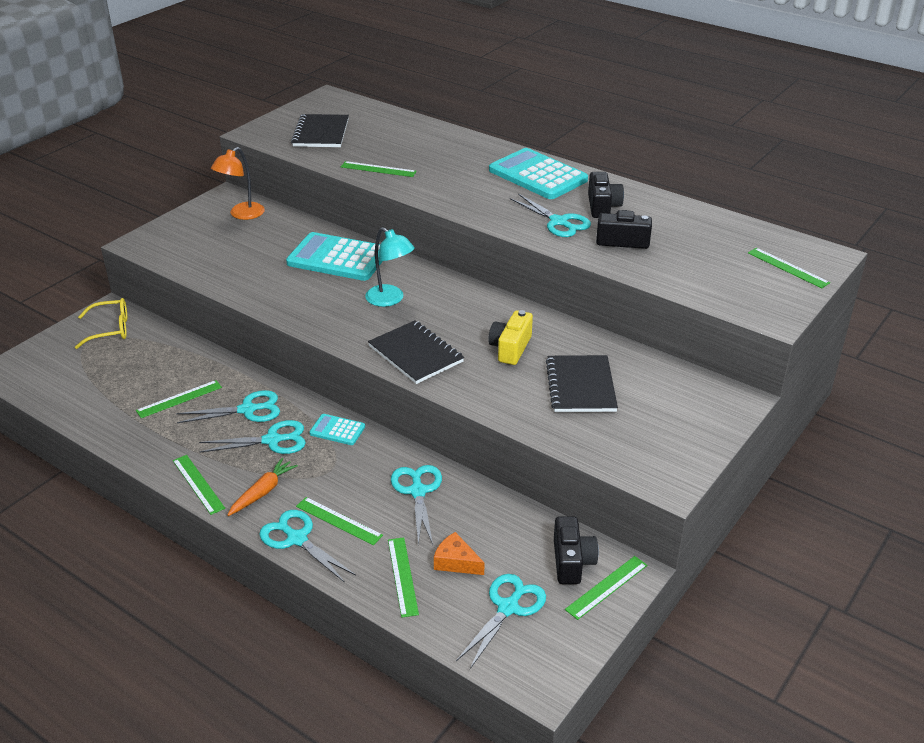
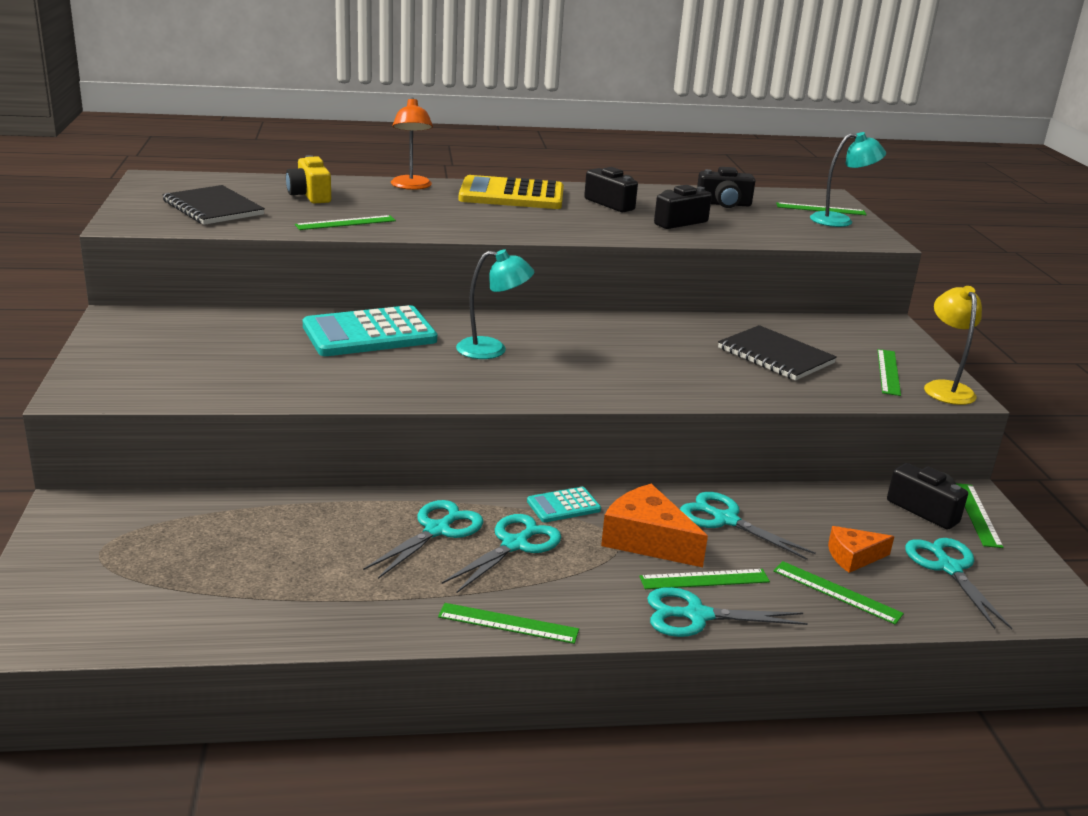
camera: 45 degrees left, 10 degrees down
(110, 329) = (109, 526): yellow glasses -> none
(179, 399) = (335, 556): green ruler -> green ruler (888, 372)
(242, 214) = (174, 328): orange lamp -> orange lamp (411, 186)
(263, 492) = (589, 594): orange carrot -> none
(348, 478) = (647, 540): none -> orange cheese
(415, 354) = (601, 383): black notebook -> none
(510, 348) = (671, 349): yellow camera -> yellow camera (310, 195)
(537, 175) = (511, 195): turquoise calculator -> yellow calculator
(558, 222) = (601, 222): turquoise scissors -> none
(669, 473) = (945, 388): none -> yellow lamp
(702, 235) = (724, 204): none -> black camera
(780, 286) = (840, 221): none -> turquoise lamp

